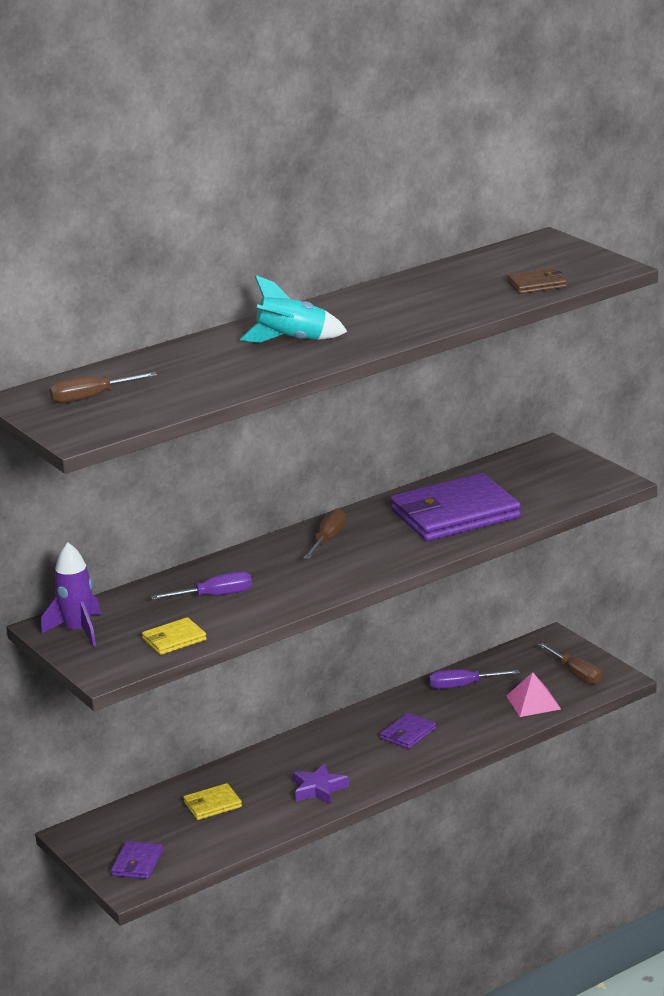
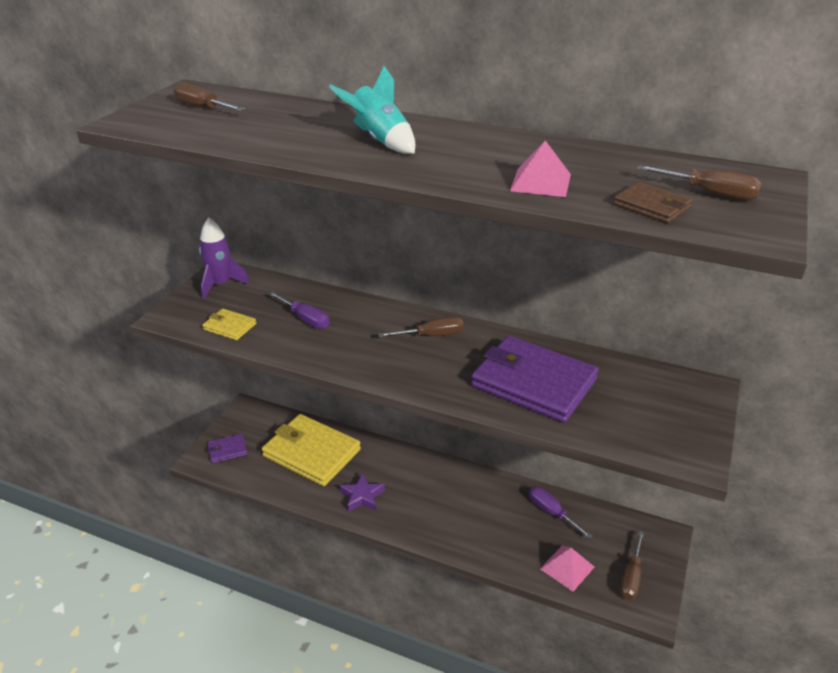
camera: 55 degrees right, 10 degrees up
(212, 804) = (311, 453): yellow wallet -> yellow wallet, size x2.21
(408, 734) = (465, 511): purple wallet -> none
(454, 306) = (540, 182): none -> pink pyramid
(542, 263) = (709, 193): none -> brown screwdriver

